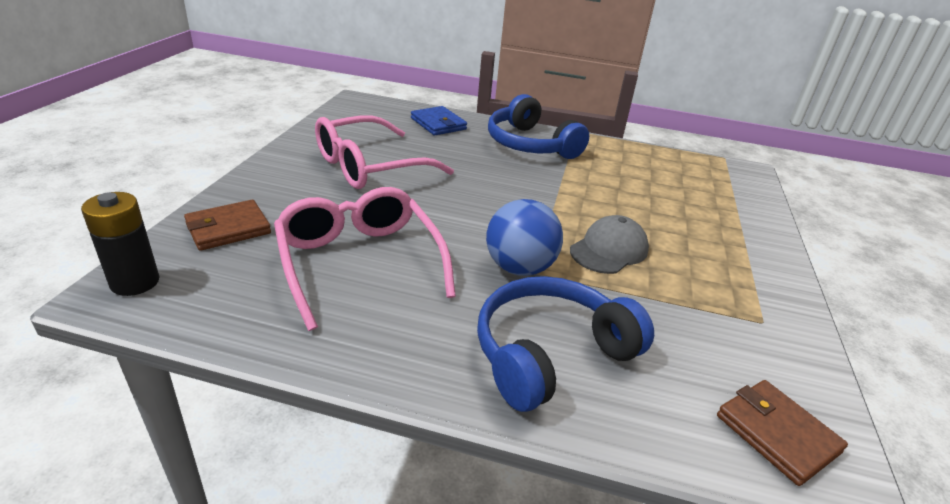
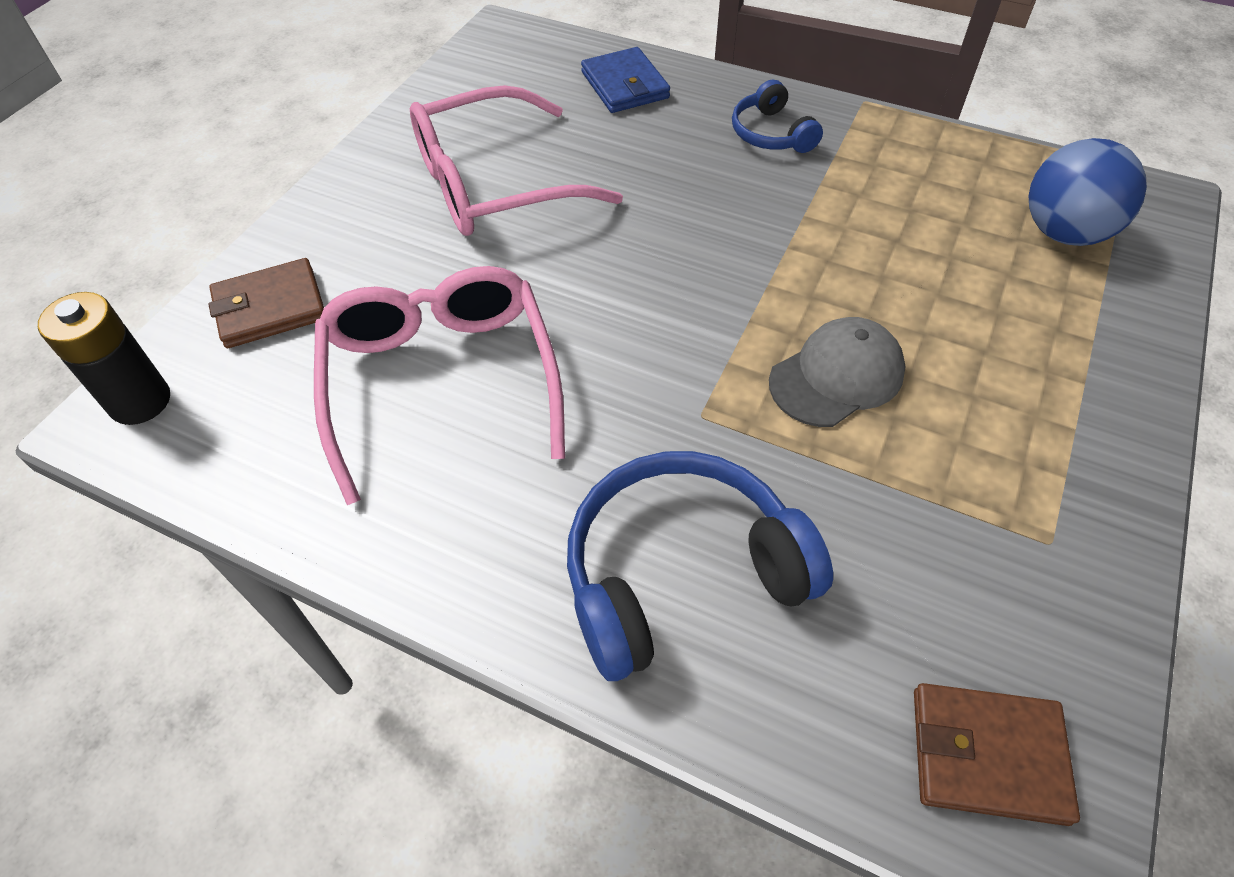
camera: 15 degrees right, 20 degrees up
(519, 268) = (679, 406): blue ball -> blue ball (1063, 232)
(530, 144) = (771, 134): blue headphones -> blue headphones, size x0.54
(777, 434) = (987, 755): brown wallet -> brown wallet turned 60 degrees counterclockwise

